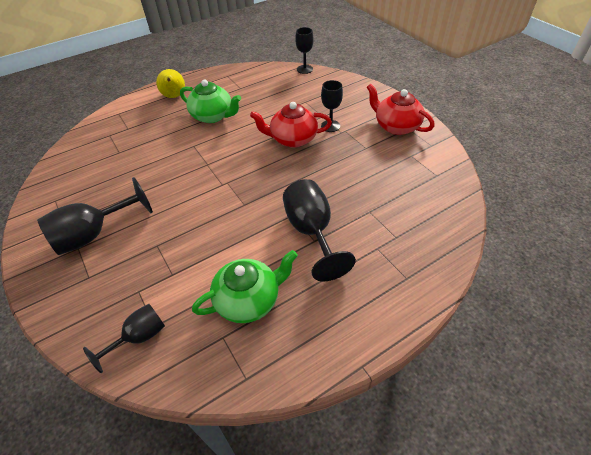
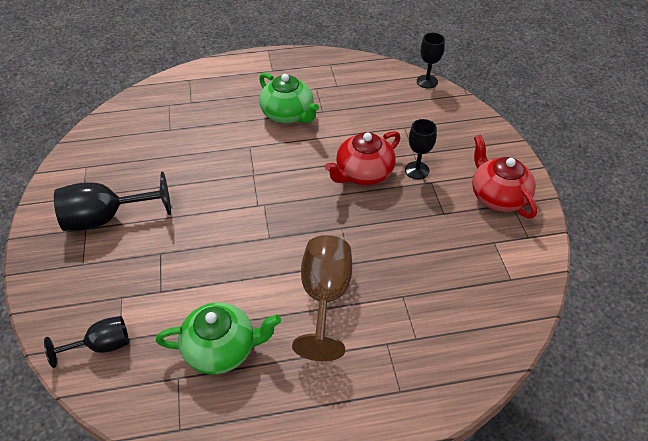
camera: 20 degrees right, 0 degrees up
(174, 96) = (257, 75): yellow pear -> none
(292, 139) = (363, 173): red teapot -> red teapot turned 60 degrees counterclockwise
(311, 231) = (325, 297): black goblet -> brown goblet

